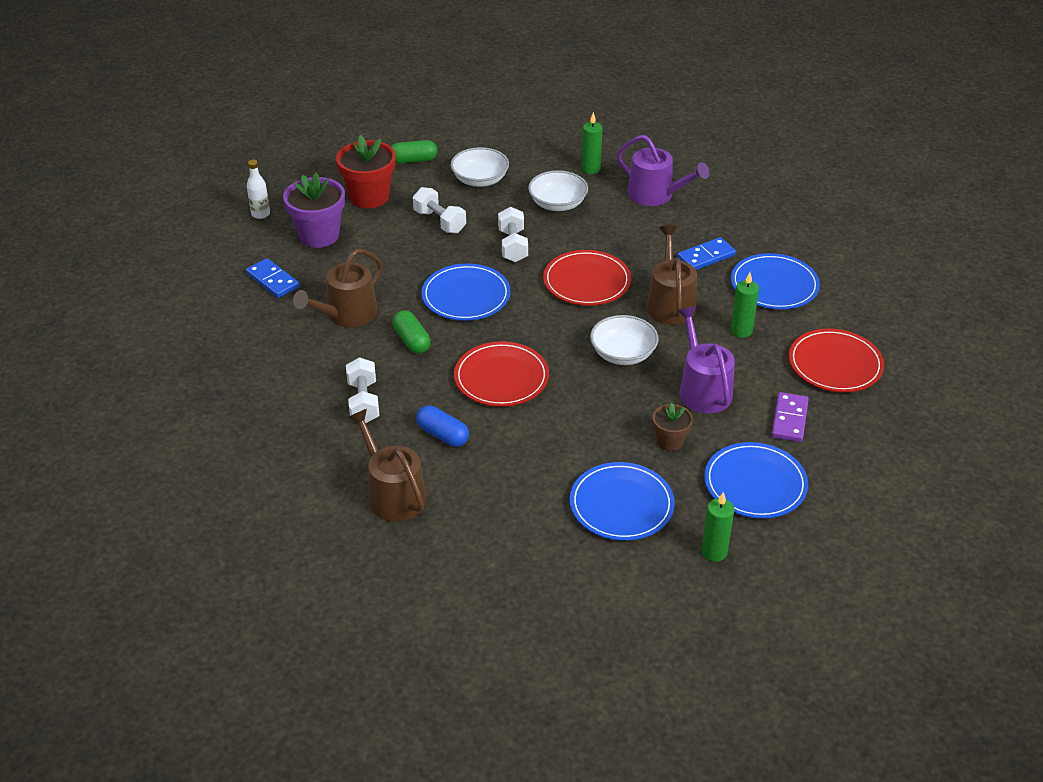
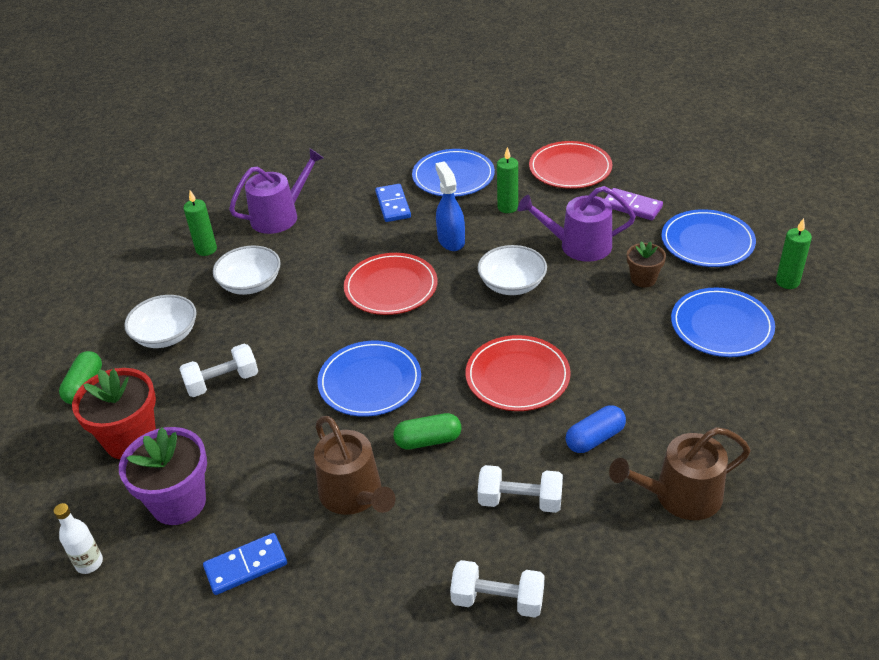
camera: 70 degrees left, 0 degrees up
(513, 246) = (302, 330): white dumbbell -> white dumbbell (497, 600)
(670, 303) = (451, 240): brown watering can -> blue spray bottle

